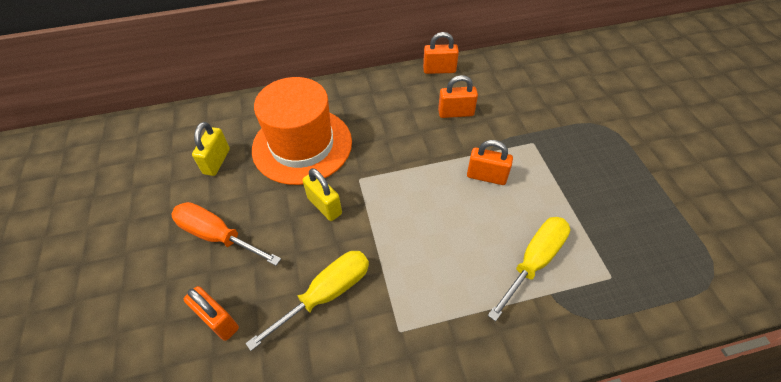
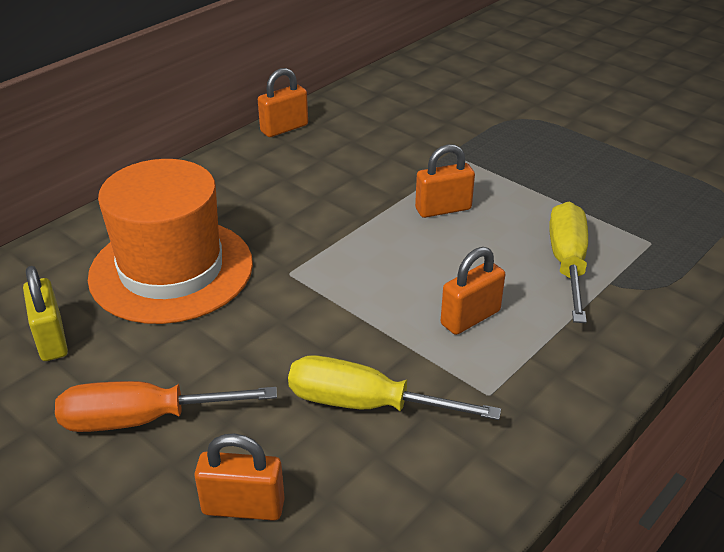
camera: 35 degrees left, 15 degrees down
(324, 206) = (270, 319): yellow padlock -> none
(326, 294) = (365, 404): yellow screwdriver -> yellow screwdriver turned 90 degrees counterclockwise
(456, 113) = (347, 163): orange padlock -> orange padlock (470, 318)

